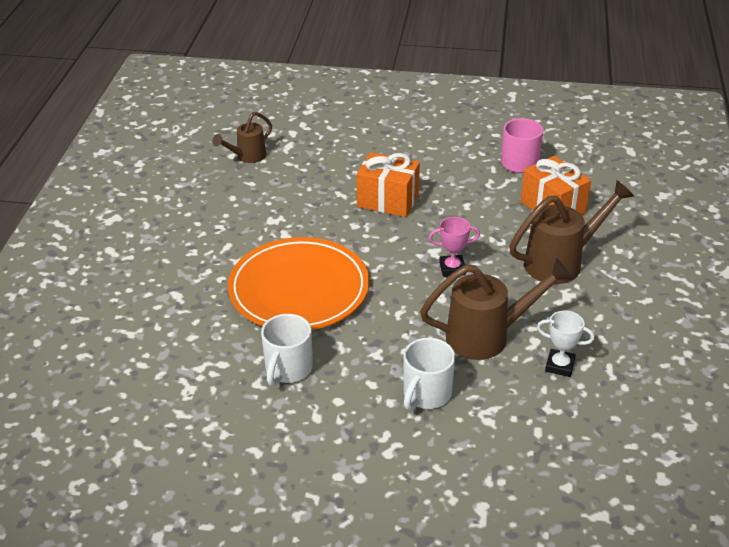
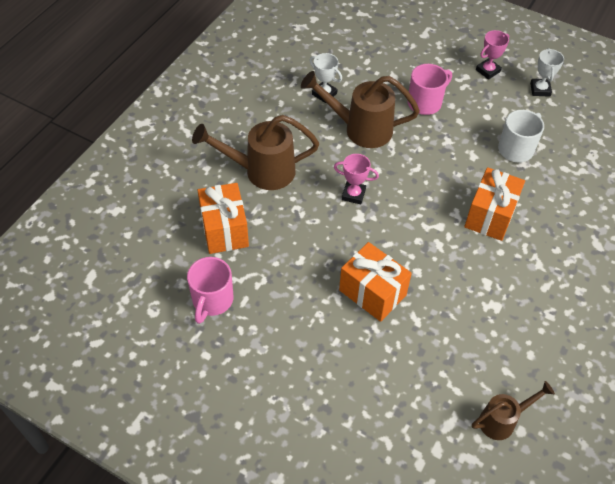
camera: 160 degrees left, 15 degrees up
(274, 465) = (540, 89): none -> white trophy
(299, 289) = (490, 215): orange plate -> orange gift
(360, 473) = (488, 71): none -> pink trophy
(426, 394) = (425, 103): white mug -> pink mug

